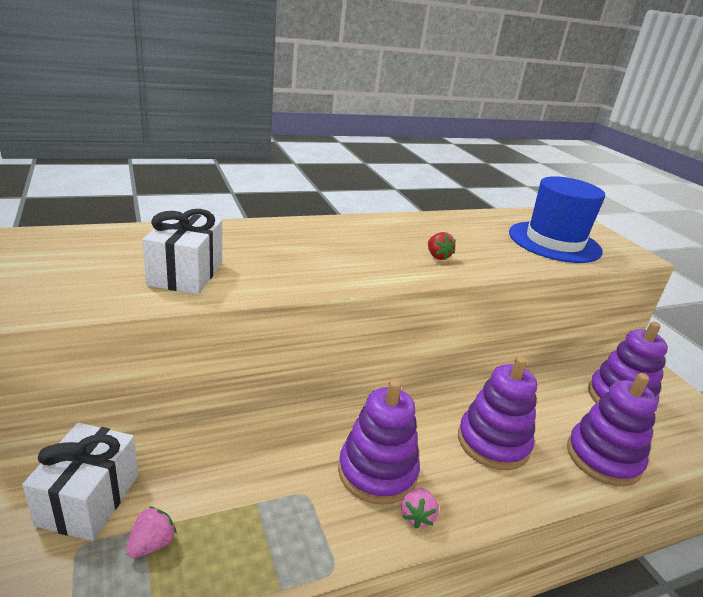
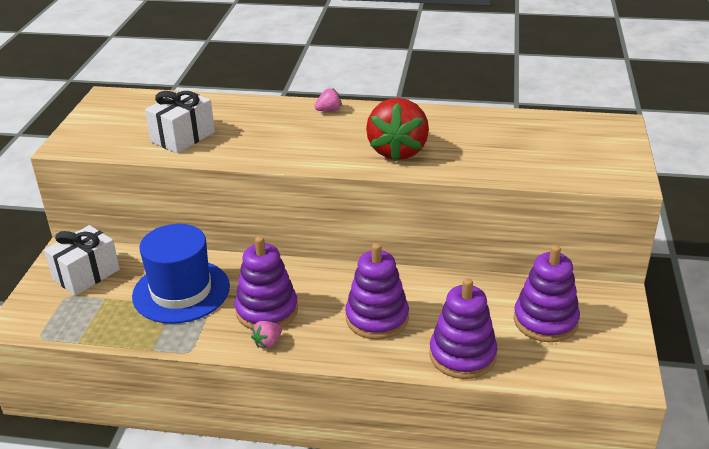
camera: 35 degrees right, 5 degrees up
(152, 544) = (103, 306): pink strawberry -> pink strawberry (329, 110)
(437, 256) = (398, 151): red strawberry -> red strawberry, size x2.39
(554, 242) = (547, 154): blue hat -> blue hat (181, 291)

